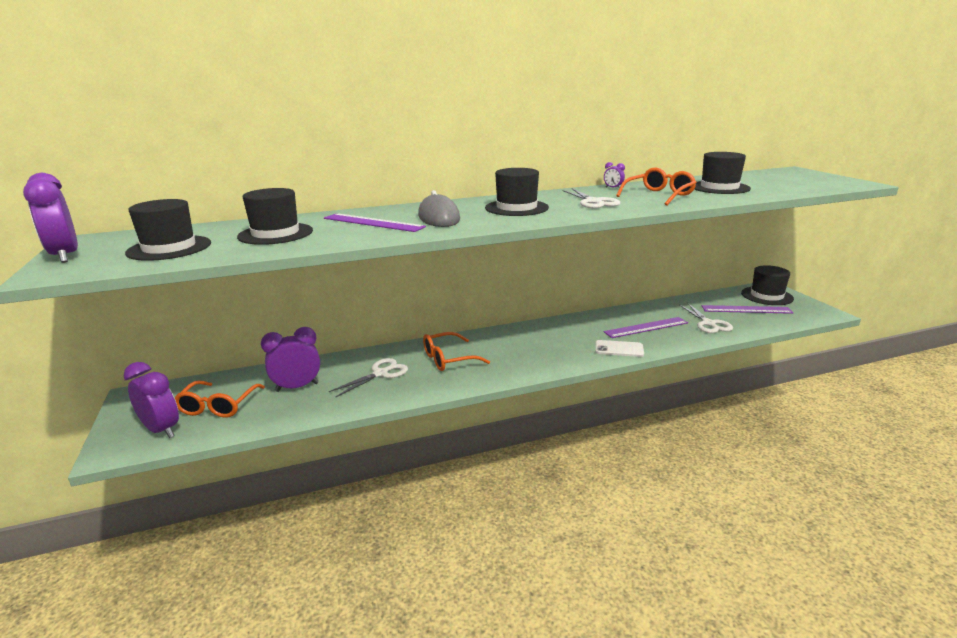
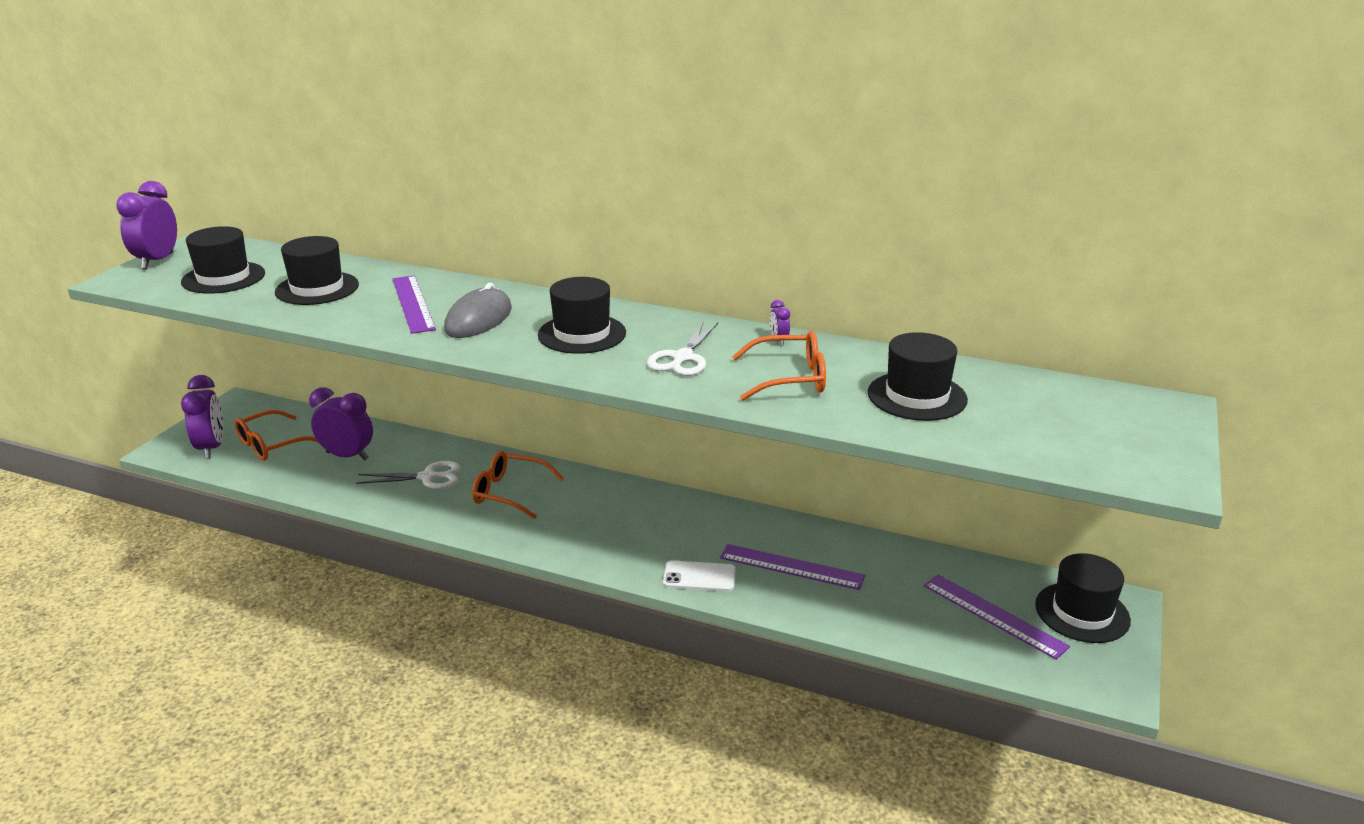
camera: 40 degrees right, 5 degrees up
(619, 349) = (699, 577): white phone -> white phone turned 45 degrees counterclockwise
(708, 323) = (887, 605): white scissors -> none

